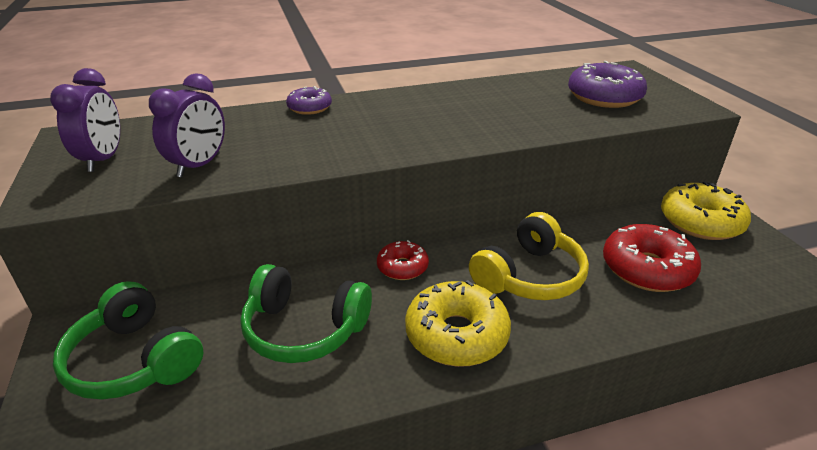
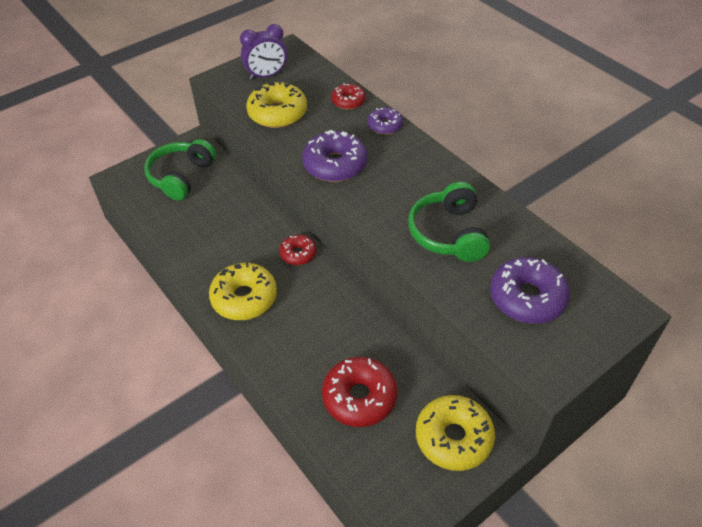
camera: 70 degrees right, 15 degrees up
(199, 165) = (277, 113): purple clock -> yellow donut
(240, 118) = (348, 101): none -> red donut
(304, 329) = (224, 229): green headphones -> green headphones (448, 233)
(347, 146) = (335, 165): none -> purple donut
(529, 276) = (318, 324): yellow headphones -> none

